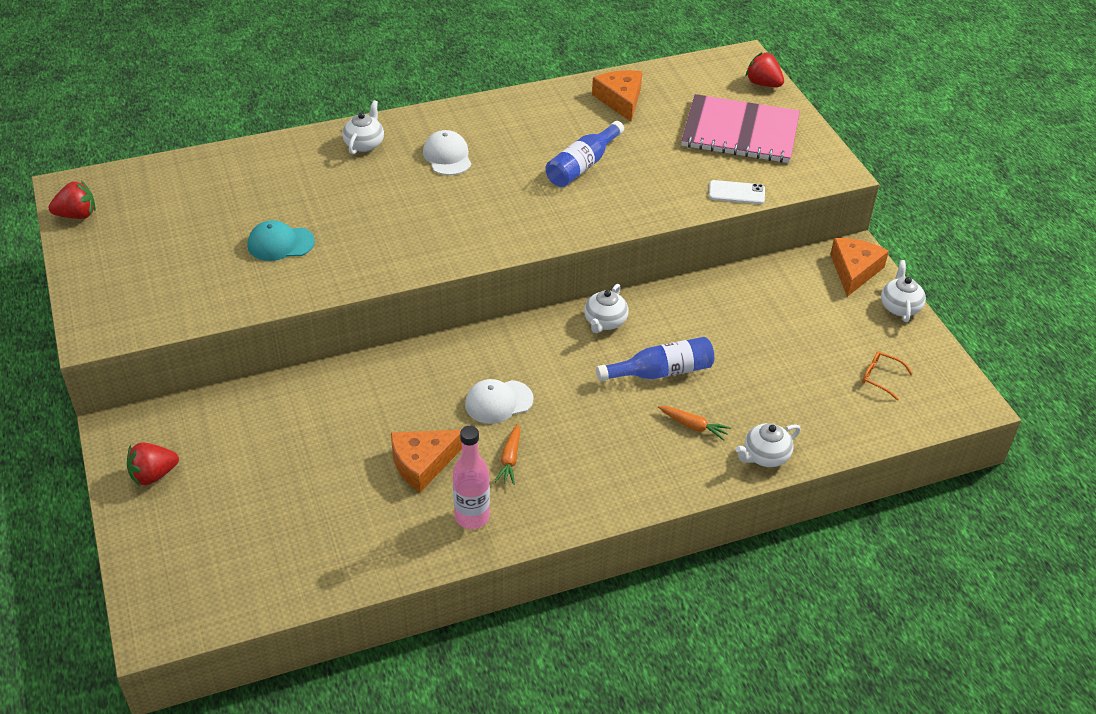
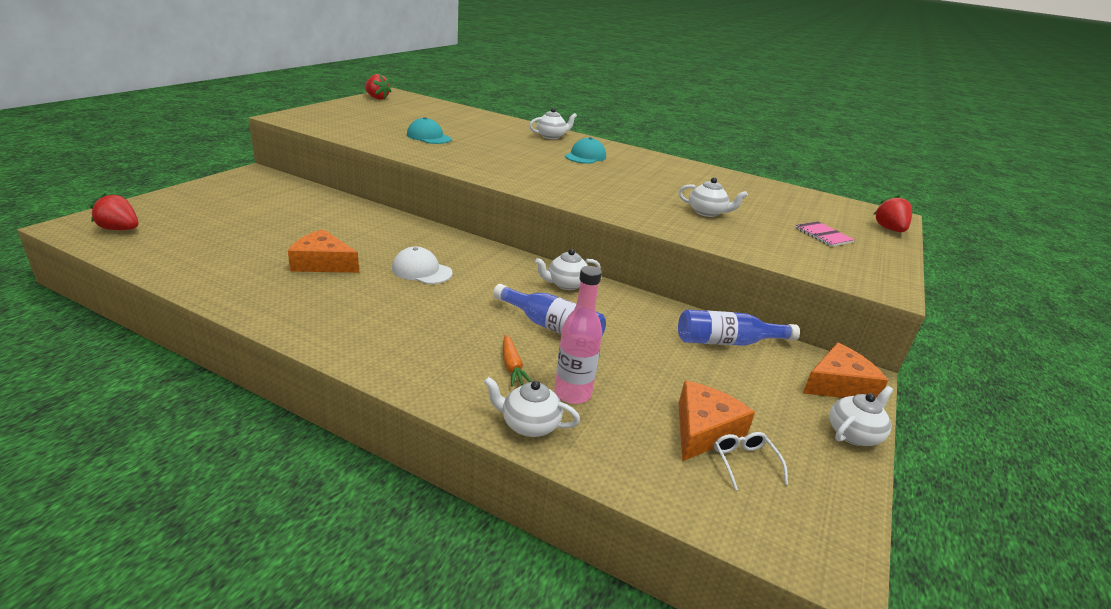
camera: 45 degrees right, 15 degrees down
(153, 475) = (222, 190): red strawberry -> red strawberry (120, 229)
(447, 156) = (585, 156): white cap -> turquoise cap
(472, 517) = (283, 299): pink bottle -> pink bottle (572, 393)
(510, 459) = (365, 294): orange carrot -> none
(582, 165) = (663, 193): blue bottle -> blue bottle (727, 342)
(620, 100) = (749, 188): orange cheese -> orange cheese (703, 430)
(645, 168) = (707, 212): none -> white teapot
(736, 193) = (761, 252): white phone -> none
(740, 132) = (823, 235): pink notebook -> pink notebook, size x0.43
(880, 378) = (744, 462): orange glasses -> white glasses

